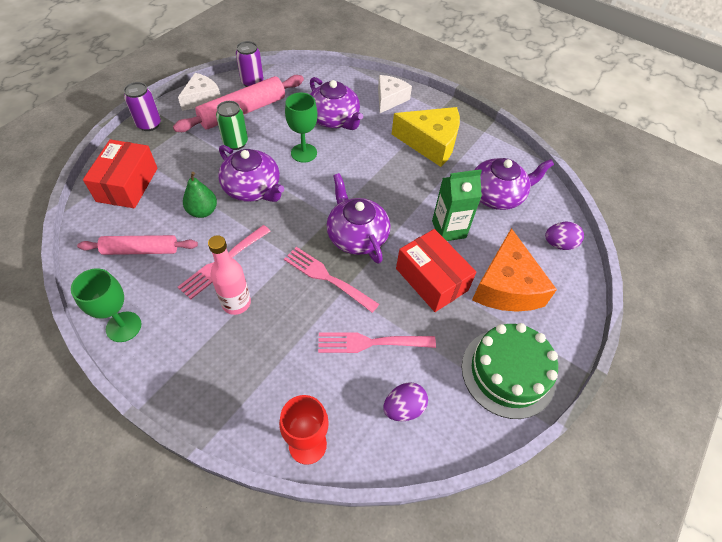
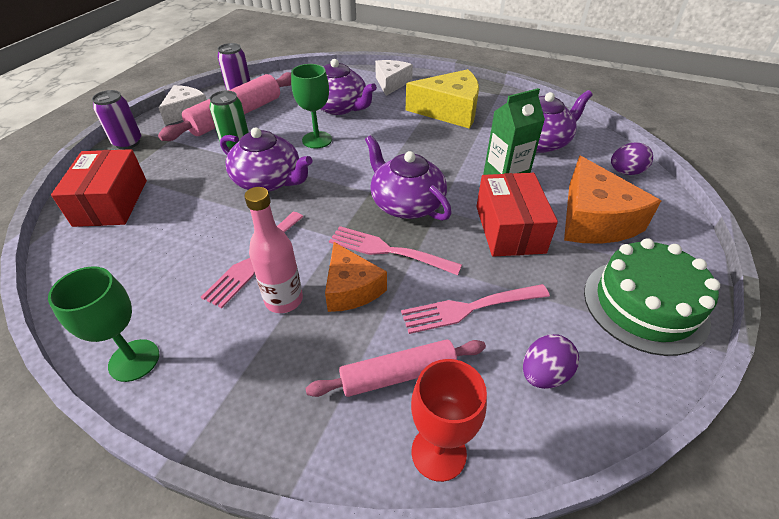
camera: 10 degrees left, 10 degrees down
(141, 250) = (142, 266): pink rolling pin -> pink rolling pin (398, 374)
(203, 211) = (213, 212): green pear -> none
(288, 305) = (351, 288): none -> orange cheese
(431, 279) = (509, 229): red box -> red box turned 45 degrees clockwise

